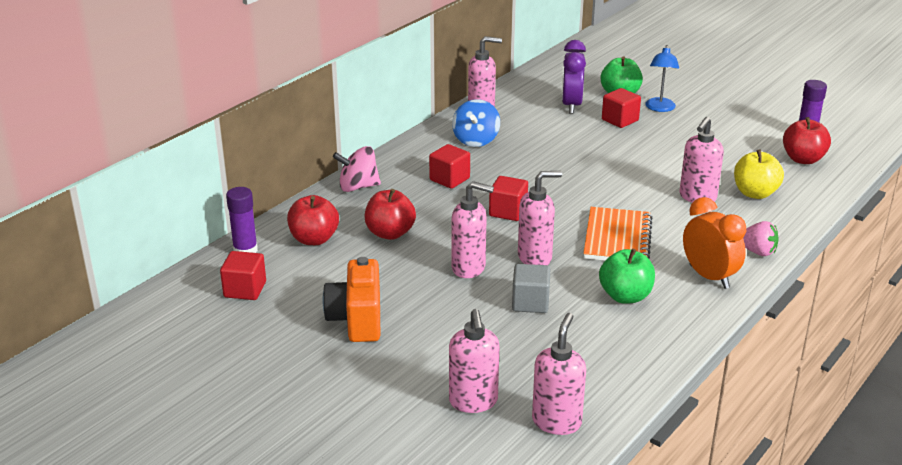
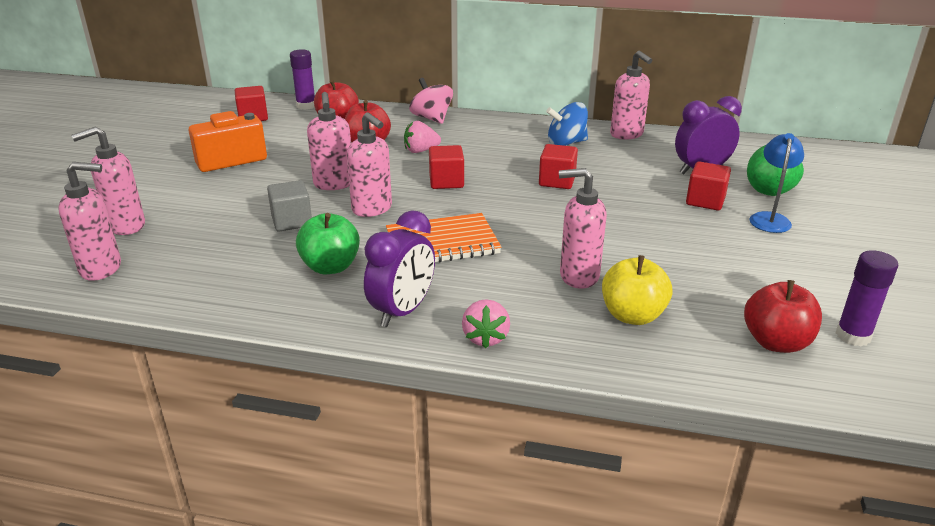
camera: 65 degrees right, 0 degrees up
(431, 209) = (420, 151): none -> pink strawberry
(449, 179) = (480, 147): red cube -> red cube (557, 181)
(660, 108) = (770, 218): blue lamp -> blue lamp turned 120 degrees clockwise
(709, 277) = (402, 311): orange clock -> purple clock

